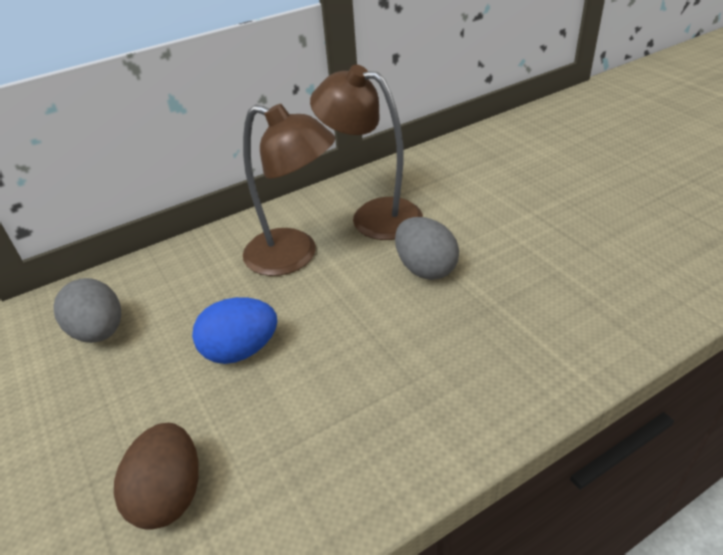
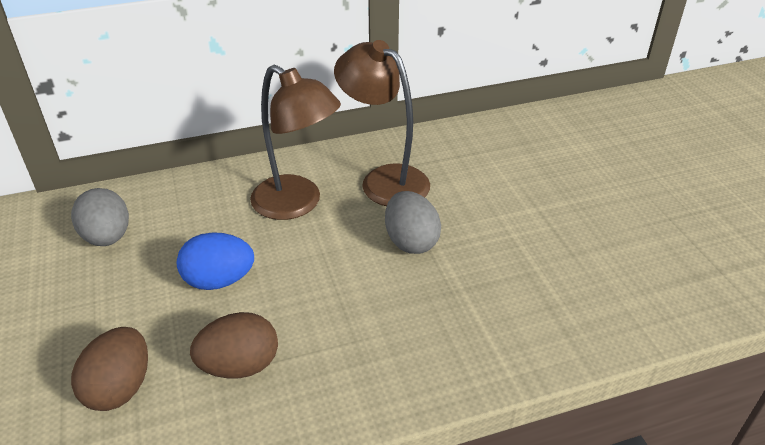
camera: 10 degrees right, 0 degrees up
(298, 436) = (240, 366): none -> brown egg

